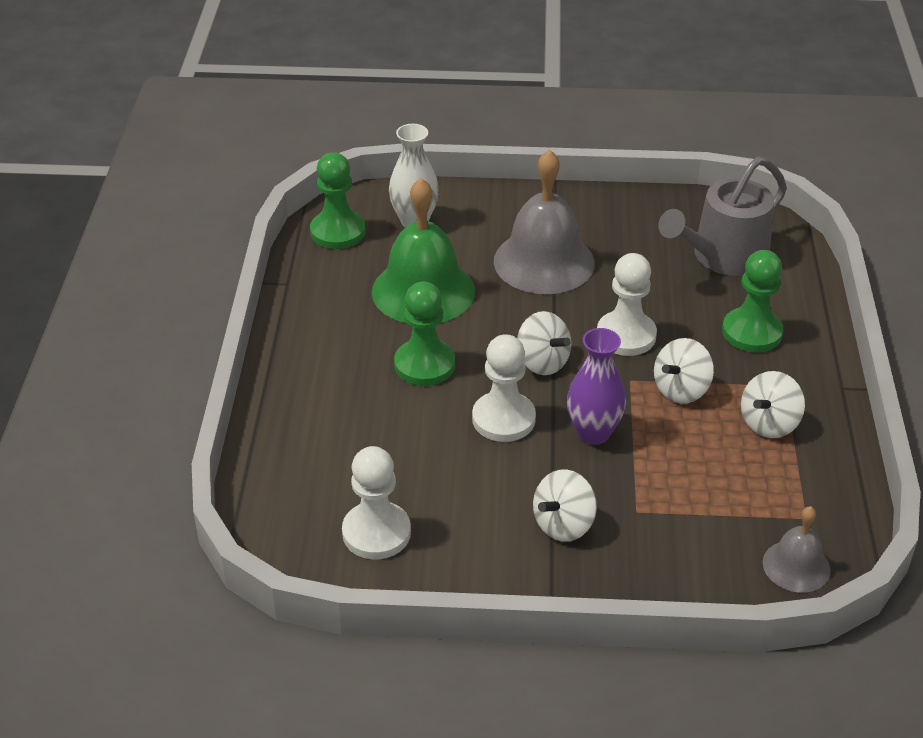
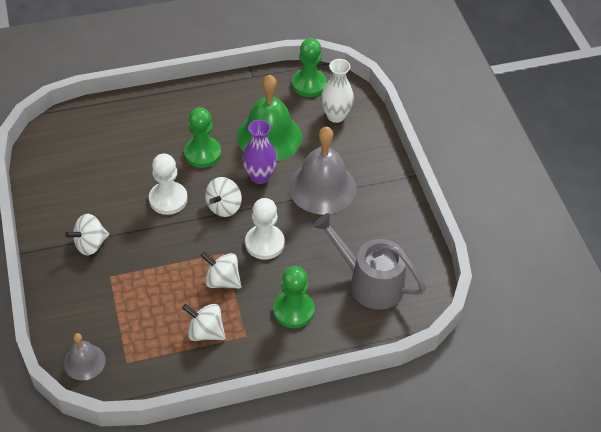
camera: 70 degrees right, 10 degrees up
(376, 533) = (65, 166): white pawn -> none
(563, 525) = (90, 244): white spinning top -> white spinning top turned 60 degrees counterclockwise
(593, 433) = (169, 243): purple vase -> purple vase (260, 176)

